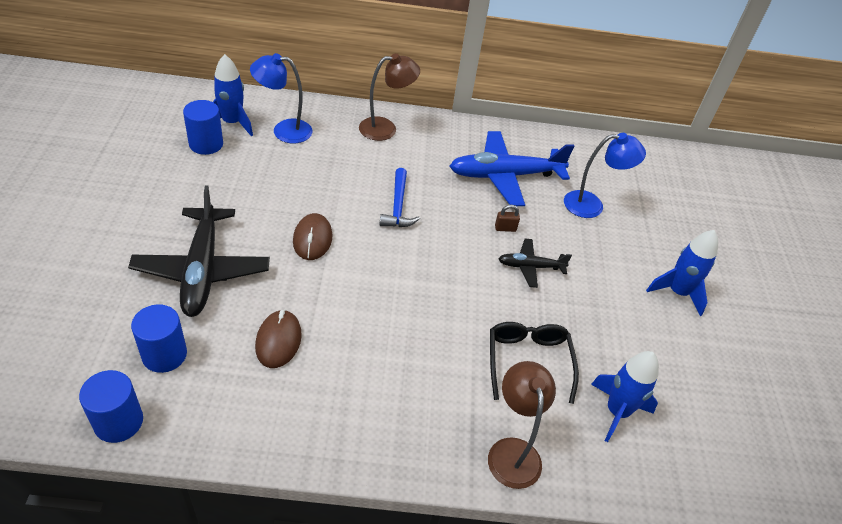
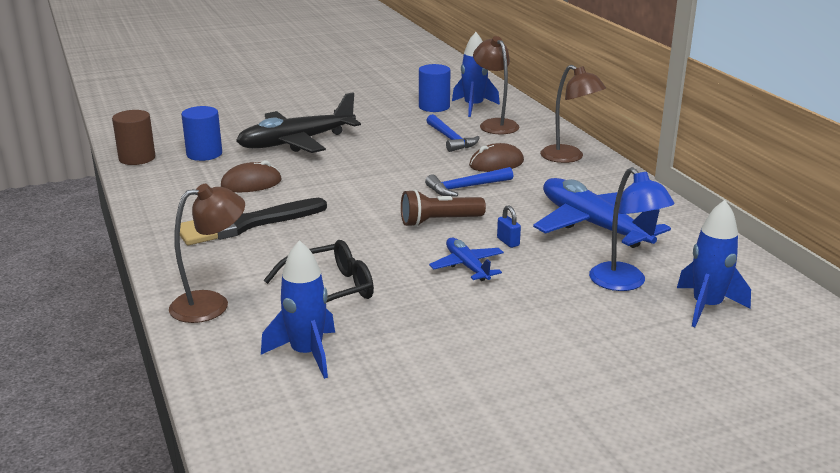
camera: 70 degrees right, 20 degrees down
(118, 422) = (137, 158): blue cylinder -> brown cylinder
(284, 130) = (495, 124): blue lamp -> brown lamp
(292, 169) = (450, 139): none -> blue hammer
(312, 239) = (376, 167): brown mouse -> brown mouse (496, 163)
(370, 377) = (244, 224): none -> black brush
(448, 249) = (439, 221): none -> brown flashlight
(505, 228) = (508, 242): brown padlock -> blue padlock
(530, 267) = (467, 266): black plane -> blue plane
(677, 292) = (545, 368): blue rocket -> blue rocket (706, 307)

